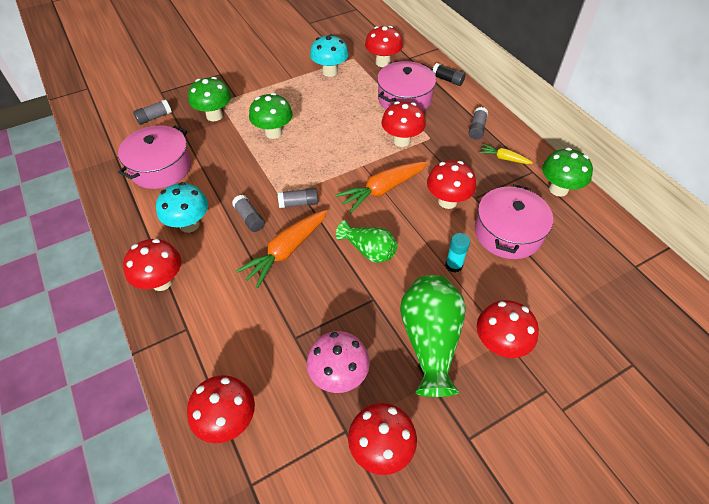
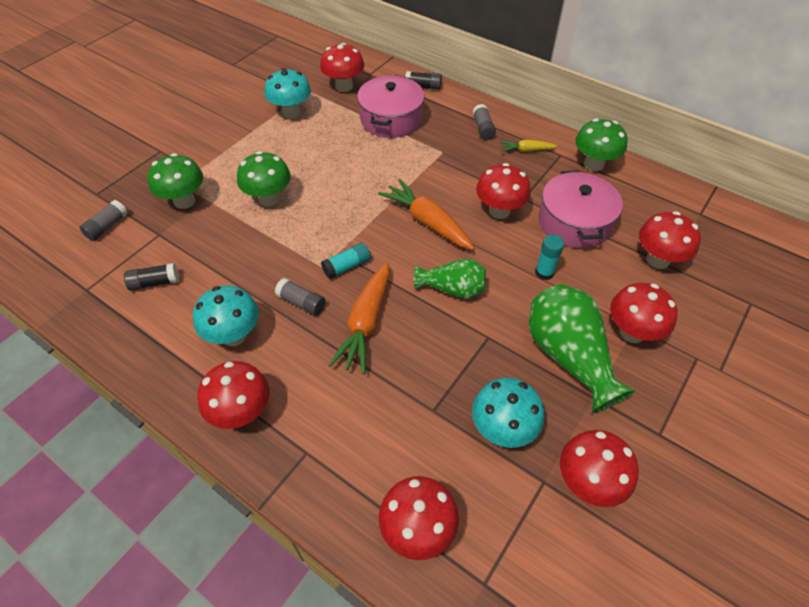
camera: 25 degrees left, 0 degrees up
(161, 167) = (155, 282): pink pot -> black glue stick
(298, 203) = (347, 266): grey glue stick -> turquoise glue stick
(338, 375) = (502, 429): pink mushroom -> turquoise mushroom
(382, 190) = (427, 222): orange carrot -> orange carrot turned 105 degrees clockwise
(401, 141) = (415, 164): red mushroom -> red mushroom (657, 260)

